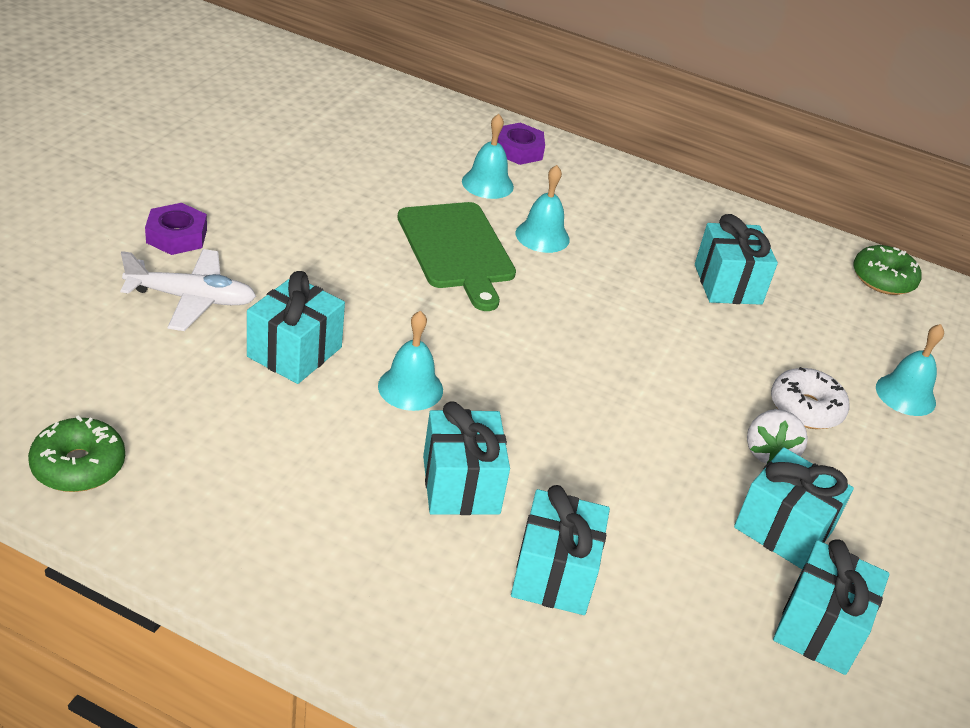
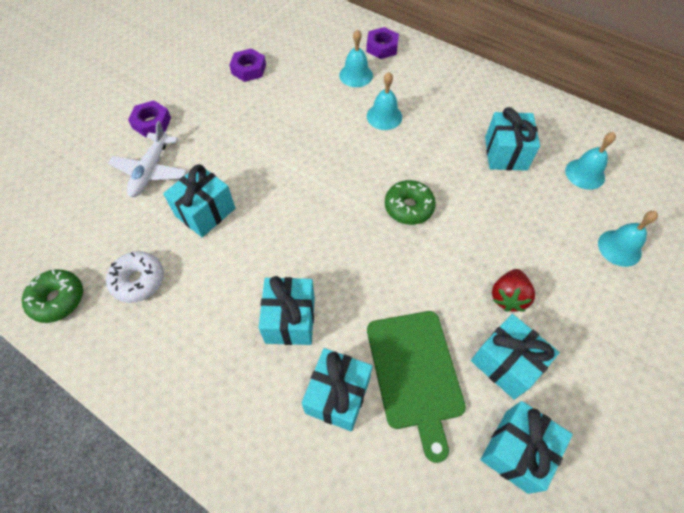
camera: 15 degrees right, 20 degrees up
(191, 299) = (151, 171): white plane -> white plane turned 90 degrees clockwise
(318, 171) = (248, 69): none -> purple nut
(410, 388) = (273, 240): turquoise bell -> turquoise bell (585, 174)
(457, 249) = (325, 129): green cutting board -> green cutting board (415, 373)
(769, 452) = (508, 297): white strawberry -> red strawberry
(805, 408) = (542, 259): white donut -> white donut (138, 280)
(883, 279) = (621, 147): green donut -> green donut (408, 207)

